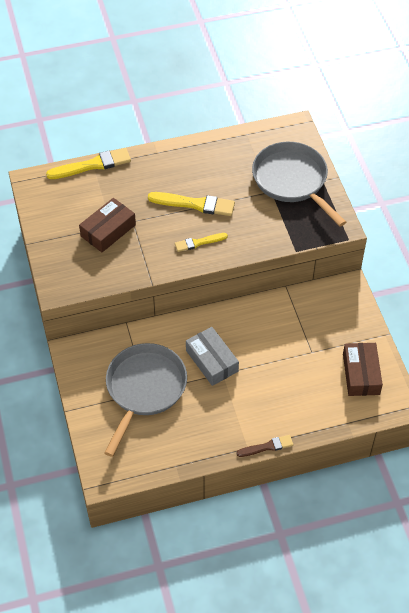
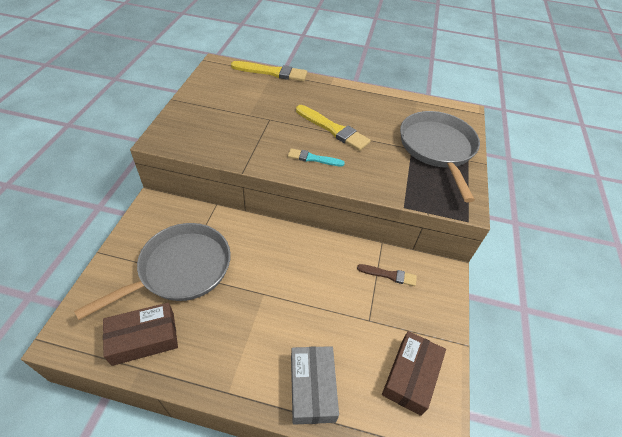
camera: 25 degrees right, 5 degrees down
(108, 230) = (243, 117): brown box -> brown box (144, 338)
(199, 242) = (313, 158): yellow brush -> turquoise brush
(212, 361) = (263, 276): grey box -> grey box (312, 388)
(267, 447) = (249, 405): brown brush -> brown brush (389, 275)

